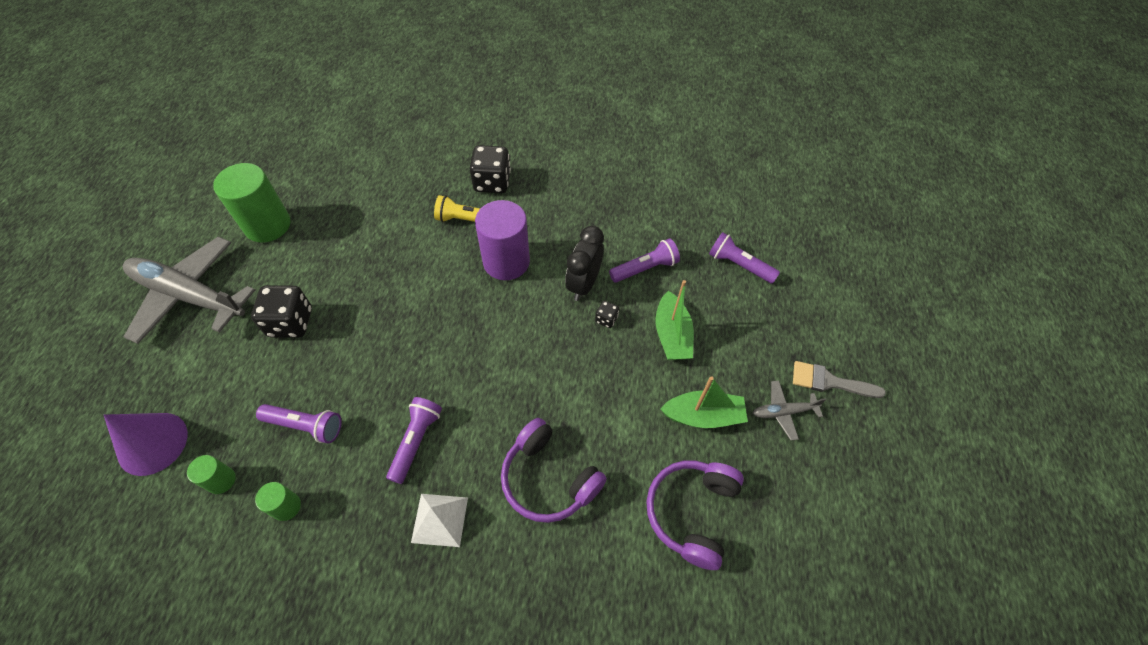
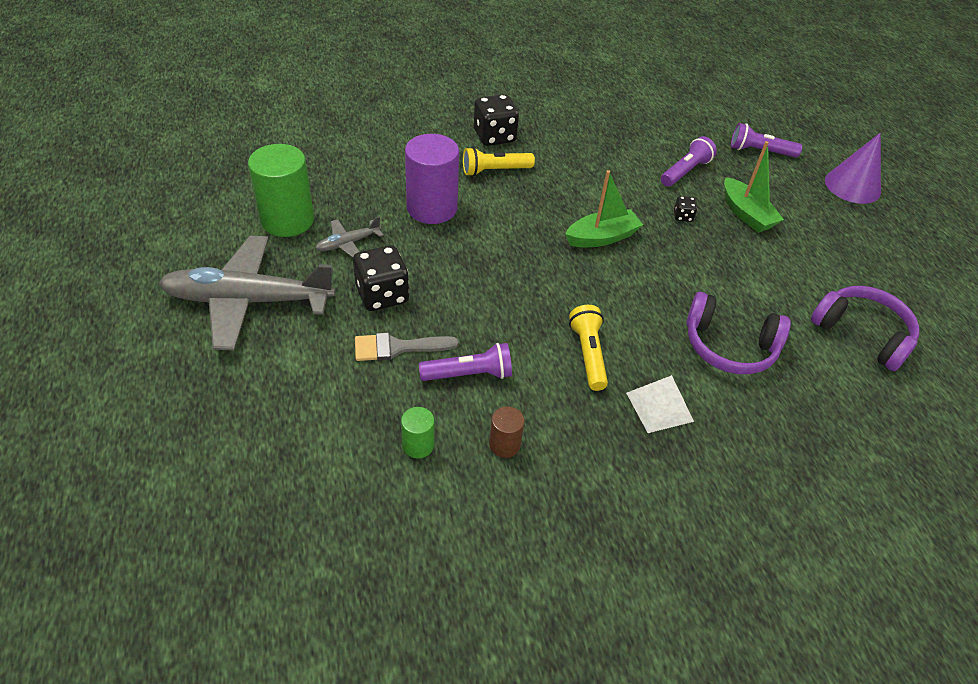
camera: 25 degrees left, 10 degrees down
(152, 443) = (314, 438): purple cone -> purple cone (852, 186)
(286, 506) = (504, 444): green cylinder -> brown cylinder
(416, 441) = (588, 354): purple flashlight -> yellow flashlight
(506, 262) = (558, 195): purple cylinder -> purple cylinder (432, 208)
(583, 284) = (642, 195): black clock -> none
(692, 512) = (862, 334): purple headphones -> purple headphones turned 135 degrees clockwise
(703, 416) = (816, 264): green boat -> green boat (602, 237)
(783, 412) = (875, 244): grey plane -> grey plane (348, 243)
(829, 382) = (891, 215): grey brush -> grey brush (397, 347)

